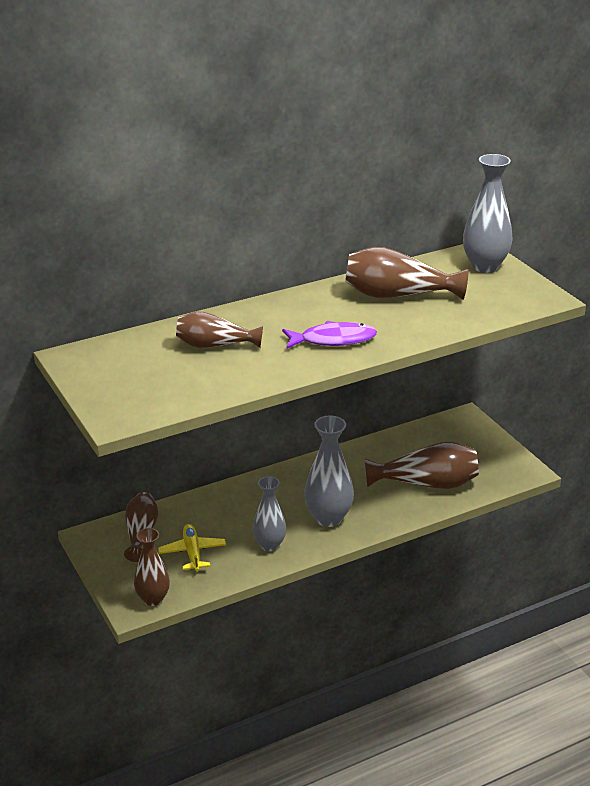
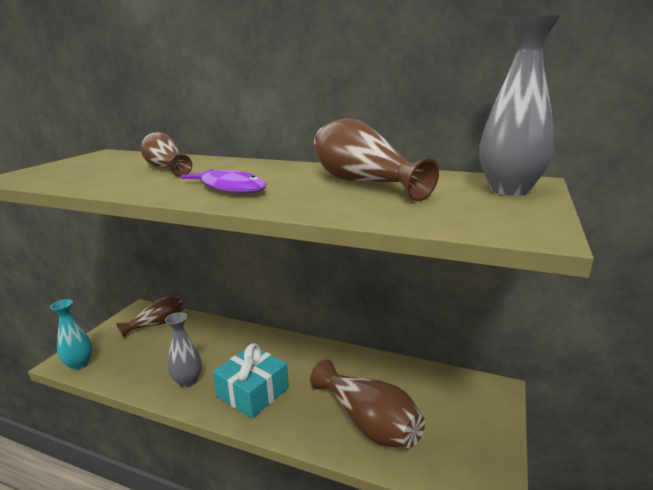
camera: 50 degrees right, 10 degrees down
(153, 599) = (79, 364): brown vase -> turquoise vase
(192, 552) = (150, 353): yellow plane -> none
(328, 518) = (253, 392): grey vase -> turquoise gift

